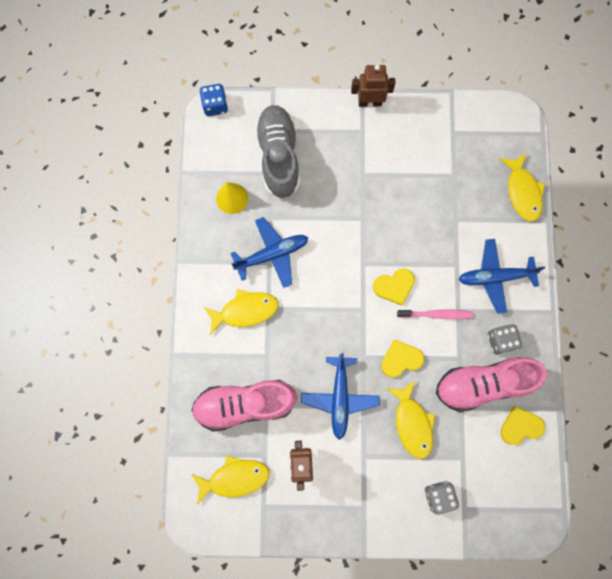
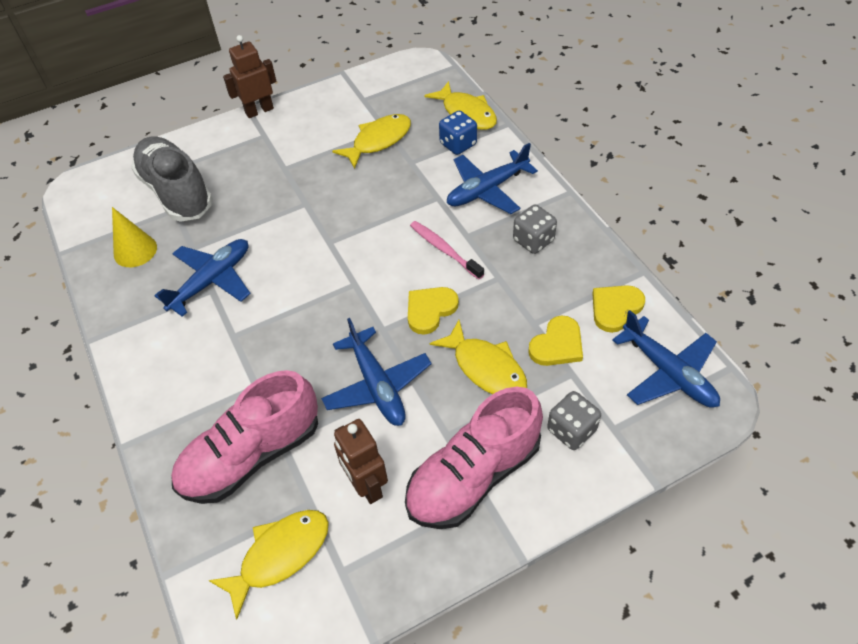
camera: 25 degrees left, 25 degrees down
(215, 105) = (78, 180): blue dice -> blue dice (458, 144)
(245, 311) = (203, 351): yellow fish -> yellow fish (378, 141)
(394, 286) = (379, 246): yellow heart -> yellow heart (557, 345)
(436, 314) = (444, 250): pink toothbrush -> pink toothbrush turned 105 degrees counterclockwise
(483, 384) = (543, 288): pink shoe -> pink shoe (473, 475)
(522, 492) = (668, 373): none -> blue plane

